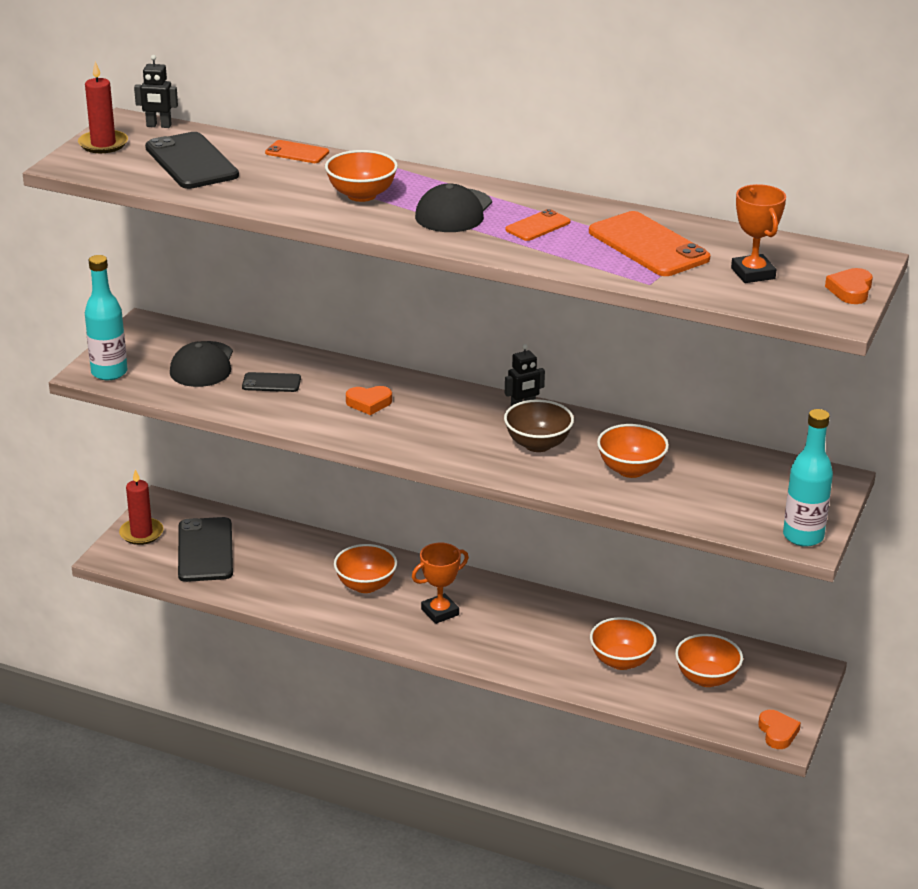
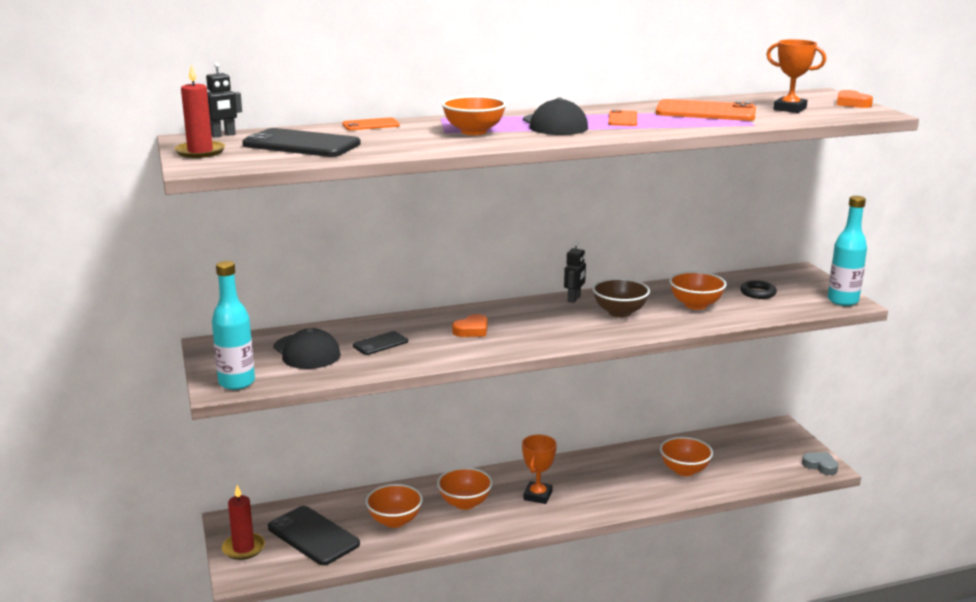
camera: 40 degrees left, 10 degrees down
(706, 678) = (741, 456): orange bowl -> orange bowl (394, 521)
(726, 485) = (758, 293): none -> black ring
(777, 732) = (820, 466): orange heart -> grey heart

